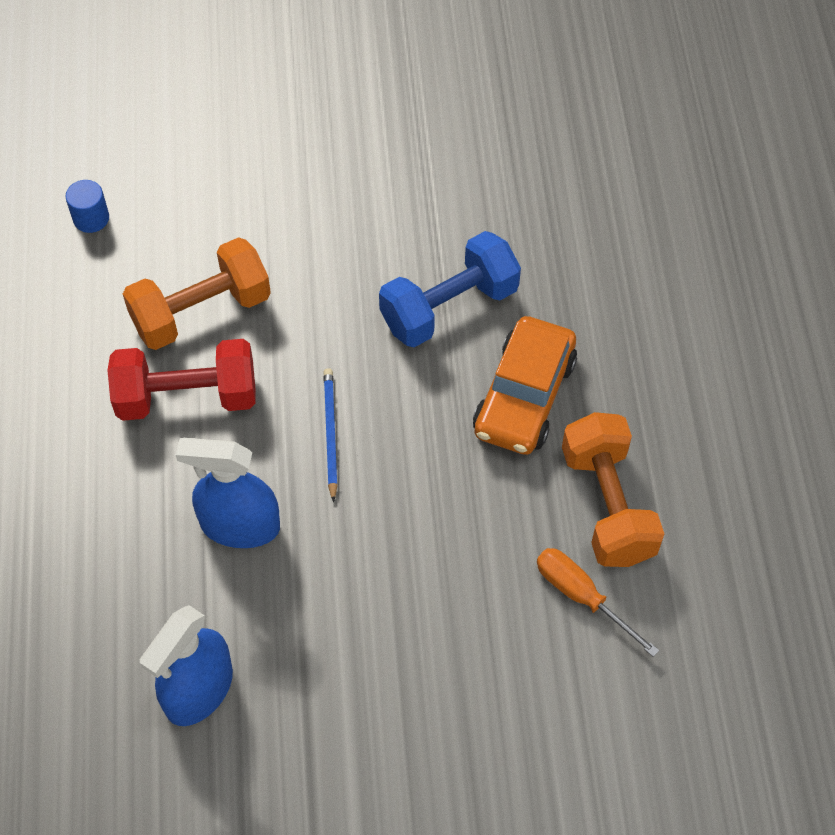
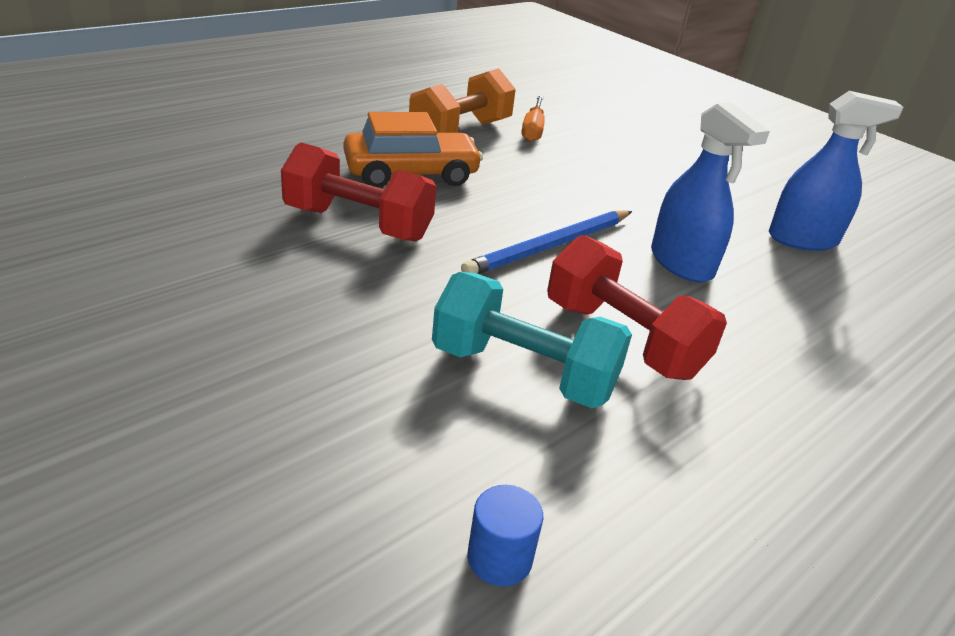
camera: 130 degrees left, 25 degrees down
(201, 311) = (523, 372): orange dumbbell -> turquoise dumbbell
(330, 433) = (550, 246): blue pencil -> blue pencil, size x1.55
(449, 307) = (358, 224): blue dumbbell -> red dumbbell

